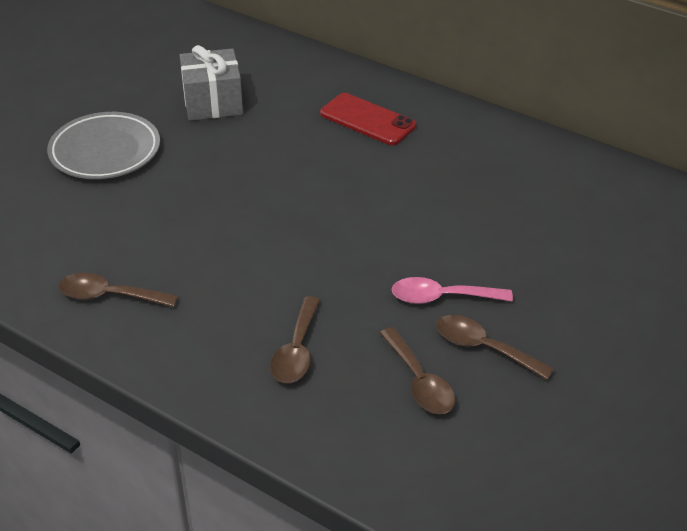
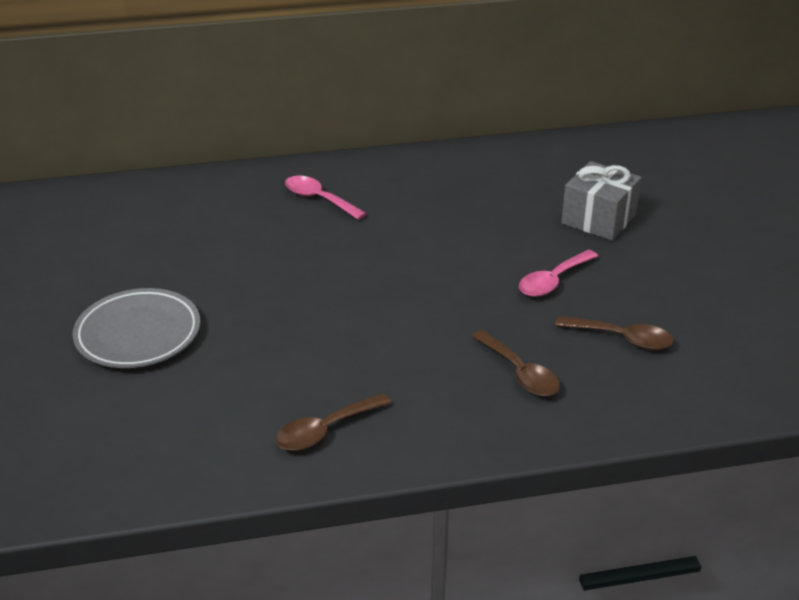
camera: 45 degrees left, 5 degrees down
(213, 102) = (173, 249): grey gift -> grey gift (598, 219)
(367, 120) = (319, 199): red phone -> pink spoon
(484, 348) = (624, 294): brown spoon -> none

